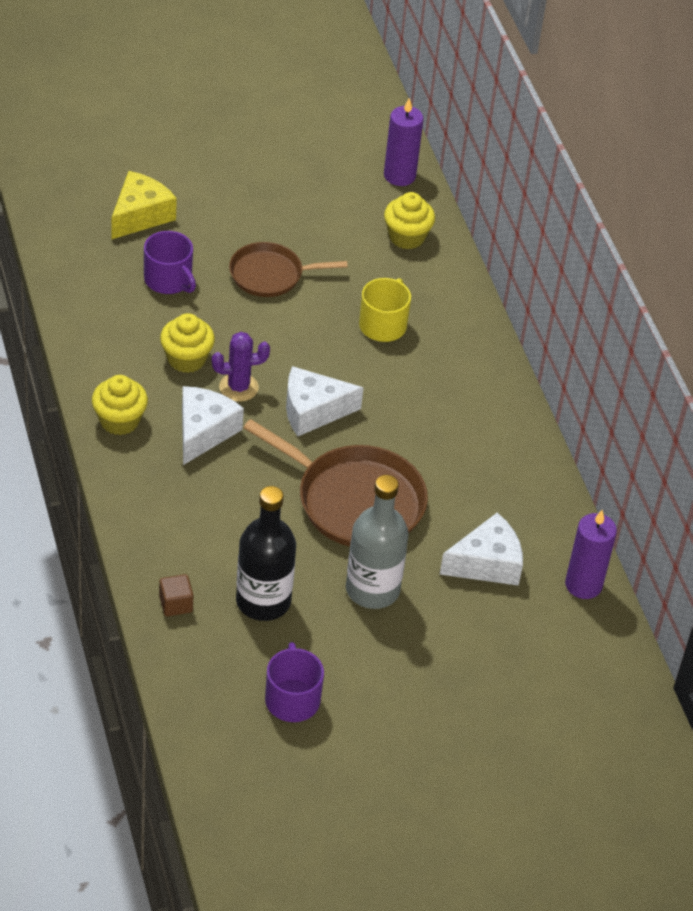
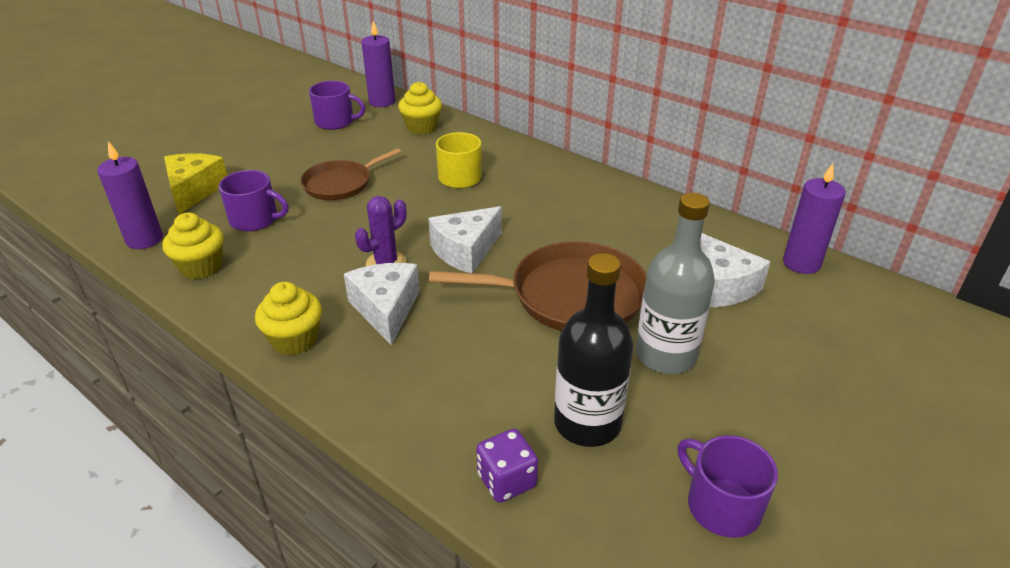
camera: 30 degrees left, 10 degrees down
(69, 255) = (144, 239): none -> purple candle
(175, 604) = (506, 480): brown cube -> purple dice
(186, 359) = (320, 264): yellow cupcake -> yellow cupcake (201, 267)
(329, 184) = (335, 122): none -> purple mug
(487, 563) = (721, 286): white cheese -> white cheese turned 120 degrees clockwise

